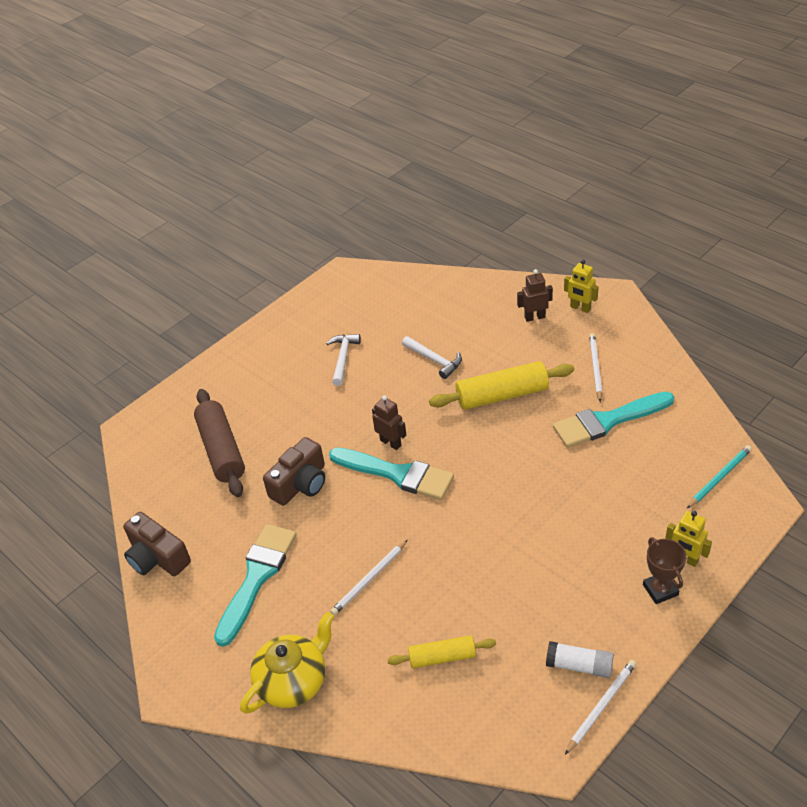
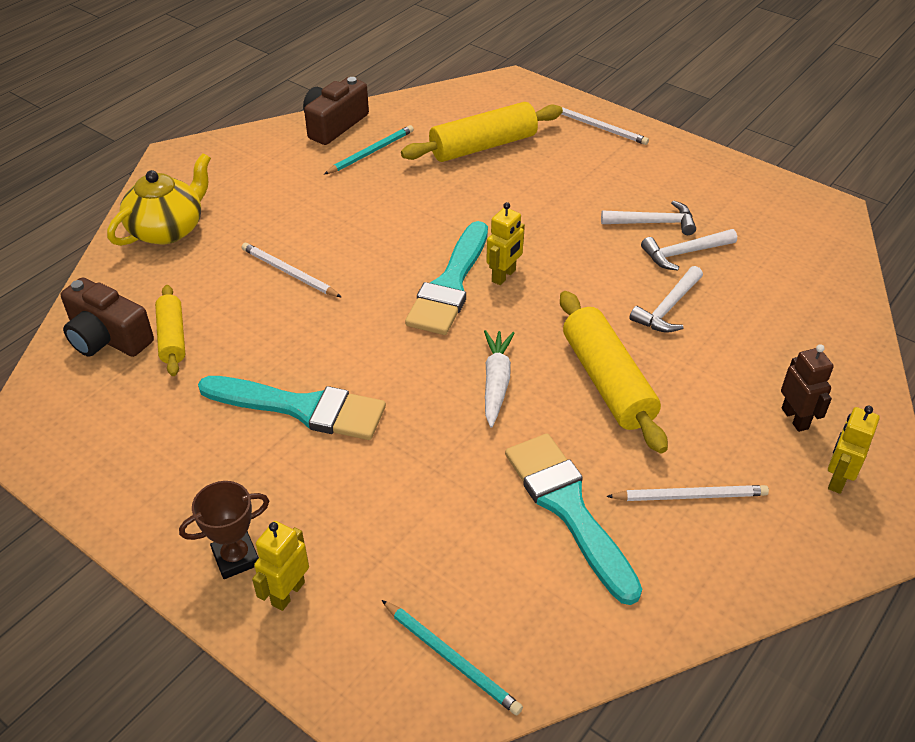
camera: 80 degrees right, 0 degrees up
(210, 528) = (371, 152): none -> turquoise pencil
(222, 450) = (483, 146): brown rolling pin -> yellow rolling pin
(257, 578) = (301, 191): turquoise brush -> turquoise brush (301, 408)
(293, 681) = (168, 229): yellow teapot -> yellow teapot turned 90 degrees counterclockwise
(301, 484) = (433, 208): brown camera -> brown camera (108, 338)
(379, 346) = (684, 253): none -> white hammer
(391, 443) = (504, 276): brown robot -> yellow robot
(501, 451) = (496, 382): none -> white carrot
(579, 666) = (133, 462): white glue stick -> none
(601, 706) = (70, 483): white pencil -> white pencil (599, 127)

